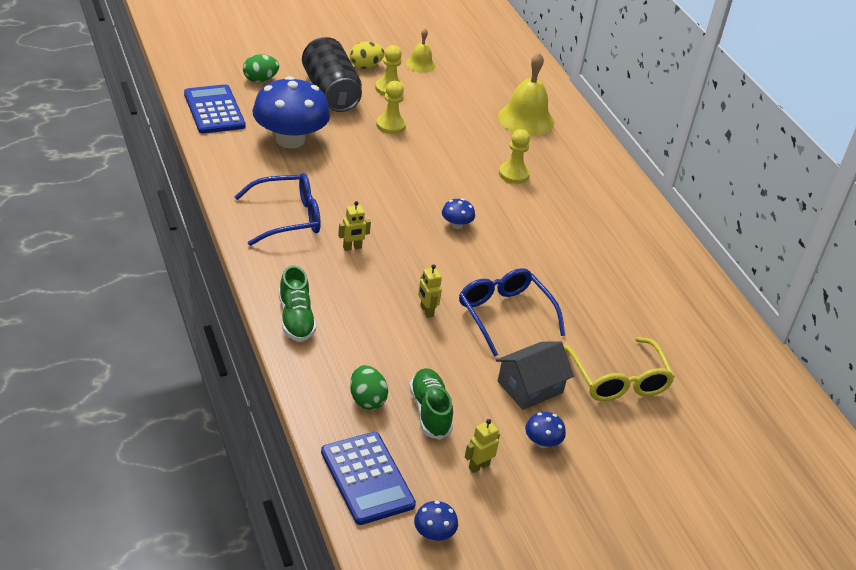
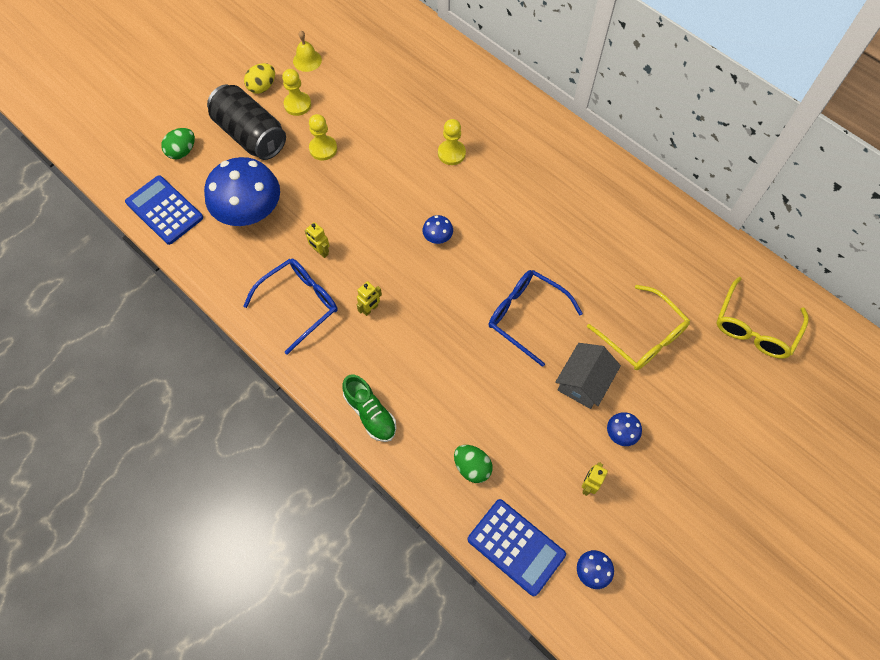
camera: 20 degrees left, 25 degrees up
(426, 311) = (465, 346): yellow robot -> yellow robot (321, 252)
(430, 411) = (525, 451): green shoe -> none
(526, 119) = (428, 83): yellow bell -> none
(750, 424) = (754, 327): none -> yellow glasses

